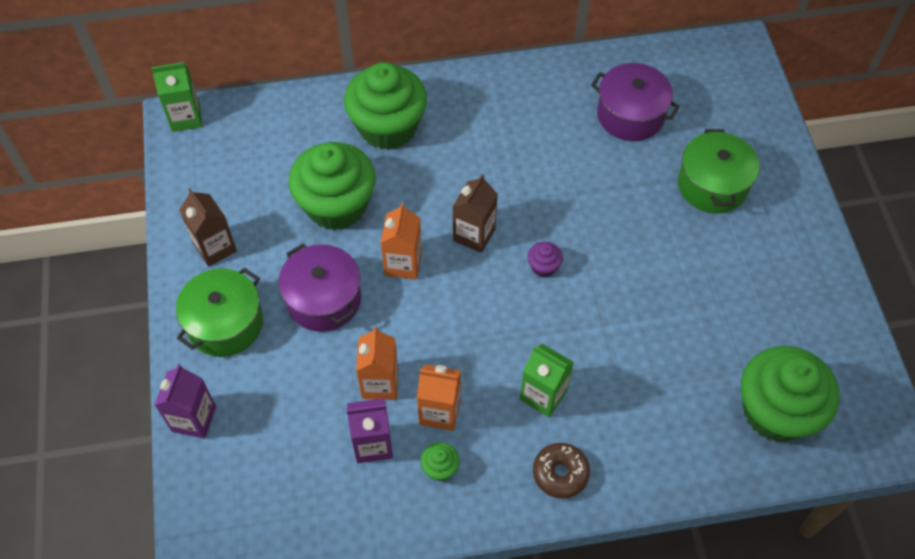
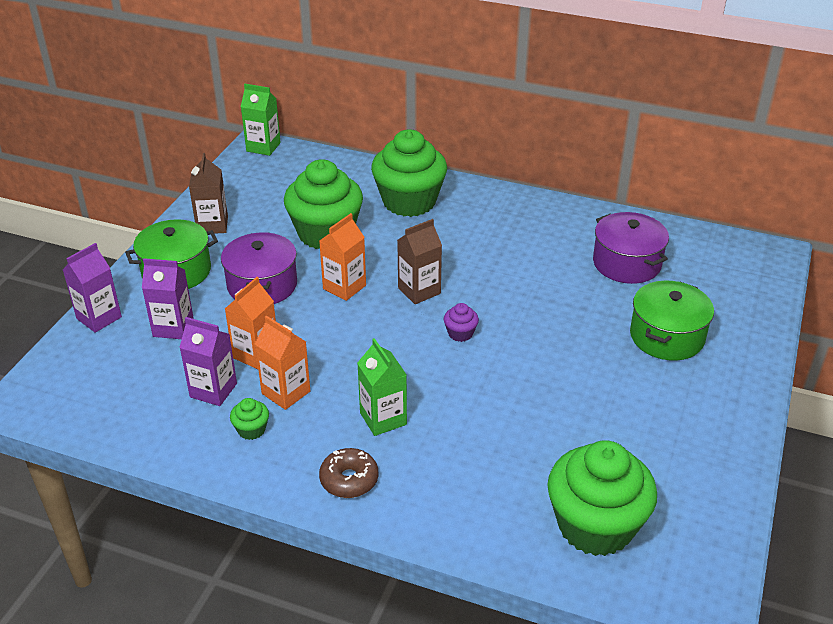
camera: 30 degrees right, 20 degrees down
(277, 393) = (173, 327): none -> purple carton

